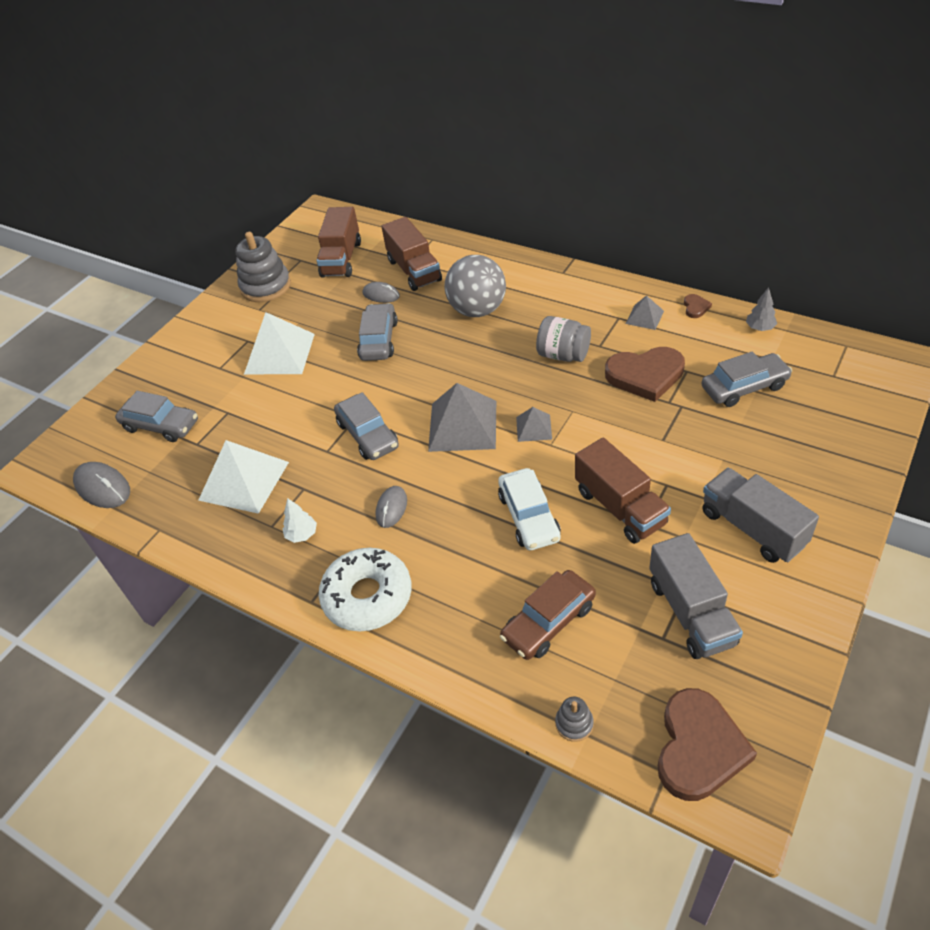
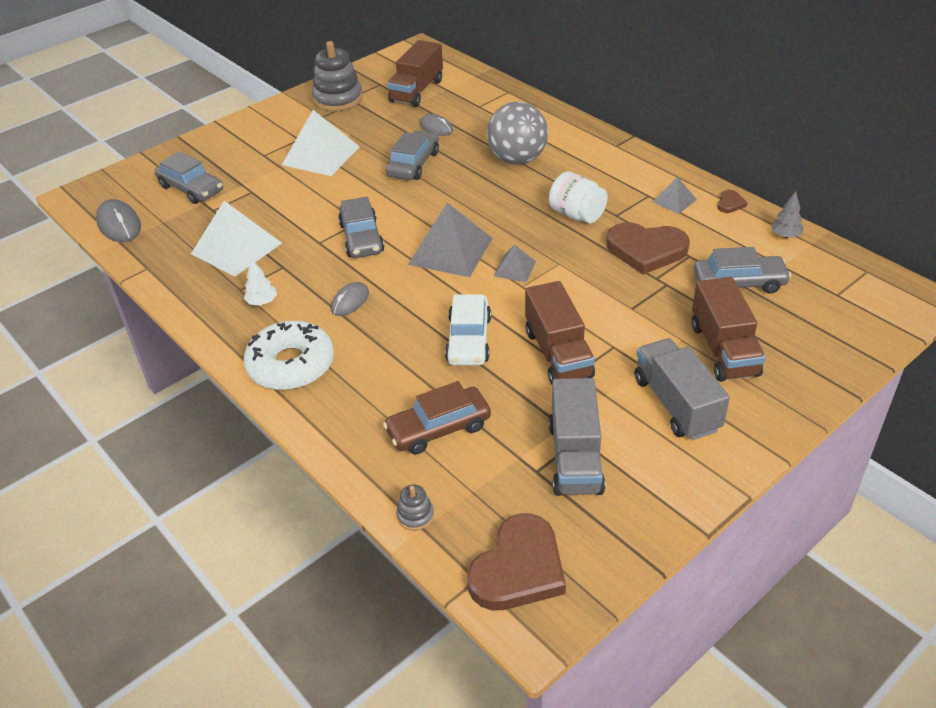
camera: 15 degrees right, 5 degrees down
(414, 270) = (477, 114): brown truck -> brown truck (724, 350)
(563, 355) = (577, 215): grey jar -> white jar

